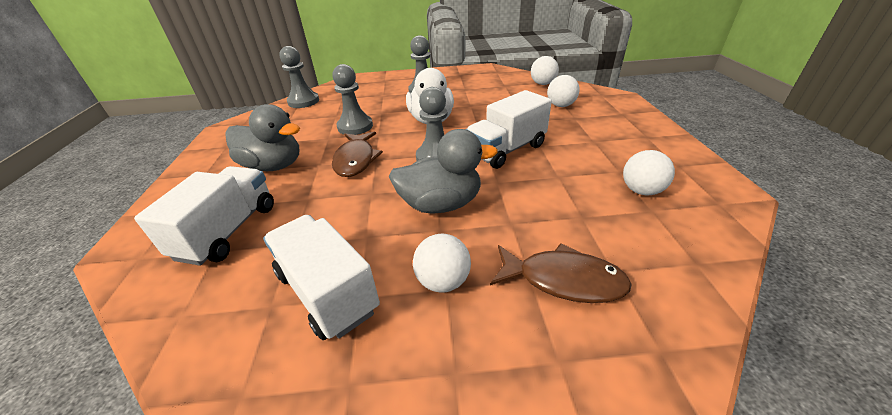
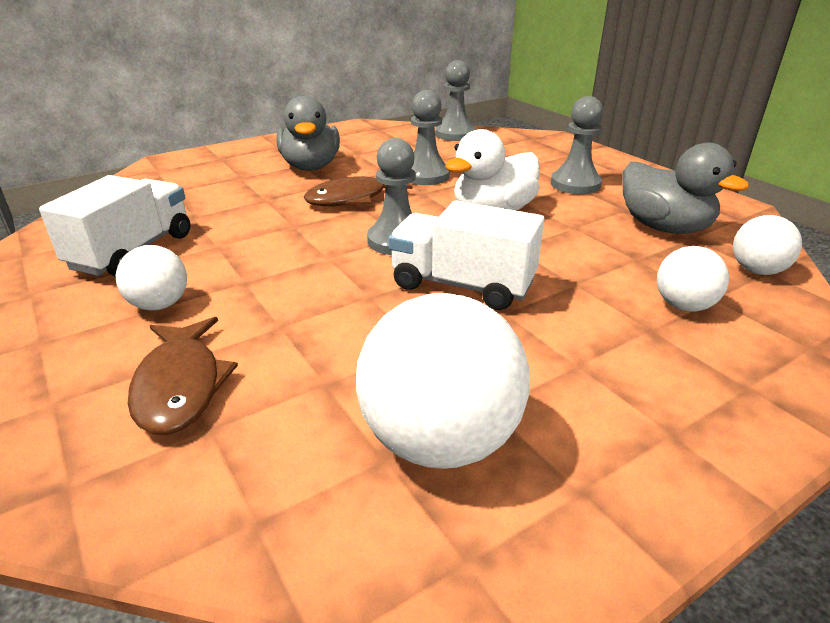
camera: 60 degrees right, 5 degrees down
(228, 231) = (200, 186): white truck -> none
(441, 204) = (295, 270): grey duck -> grey duck (664, 227)
(641, 191) = (440, 440): white ball -> white ball, size x1.87

